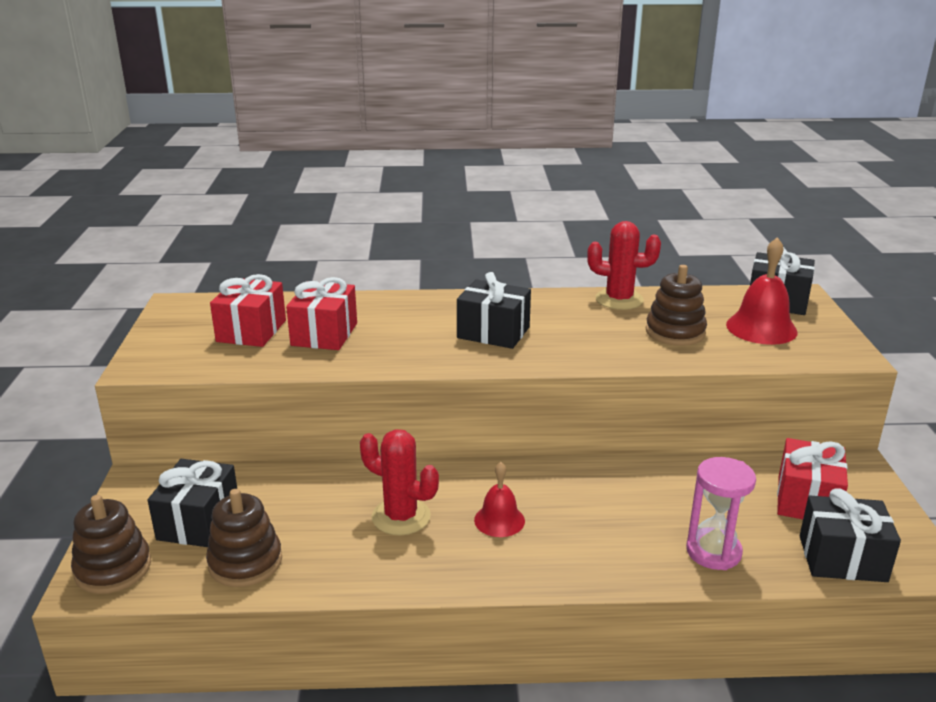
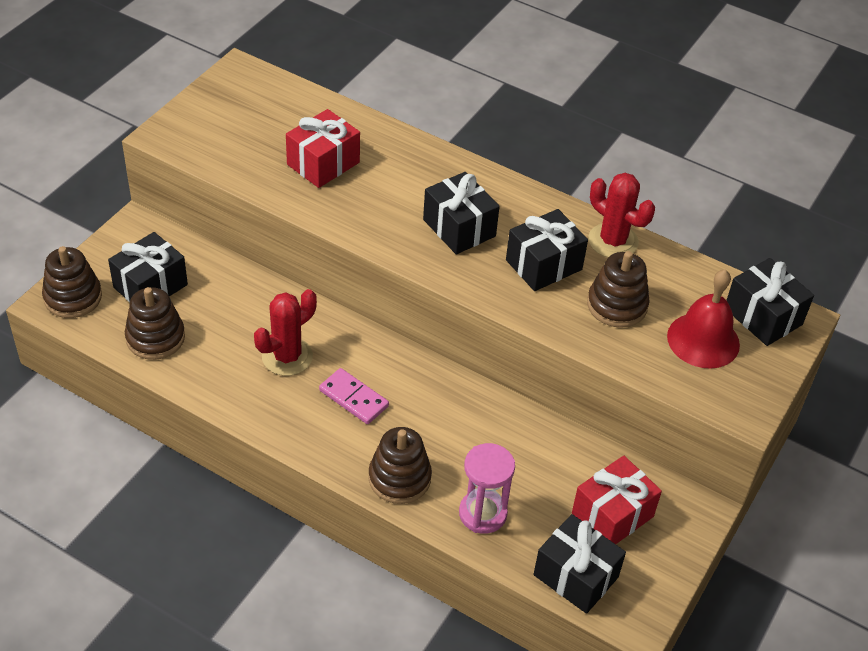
camera: 30 degrees right, 20 degrees up
(251, 331) = (271, 132): red gift -> none
(401, 517) = (287, 356): red cactus -> red cactus turned 75 degrees clockwise
(499, 520) = (353, 398): red bell -> pink domino
(589, 330) = (544, 265): none -> black gift
(612, 561) = (399, 478): none -> brown stacking toy

